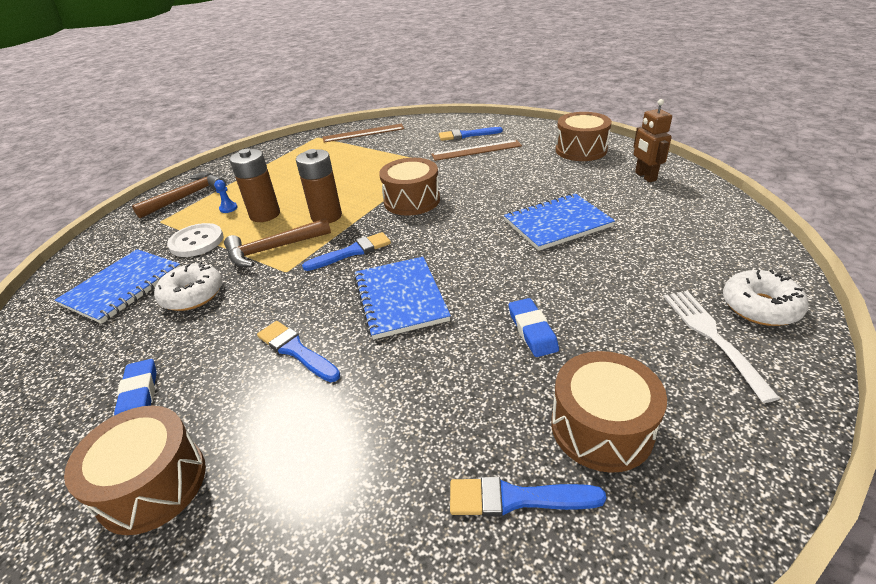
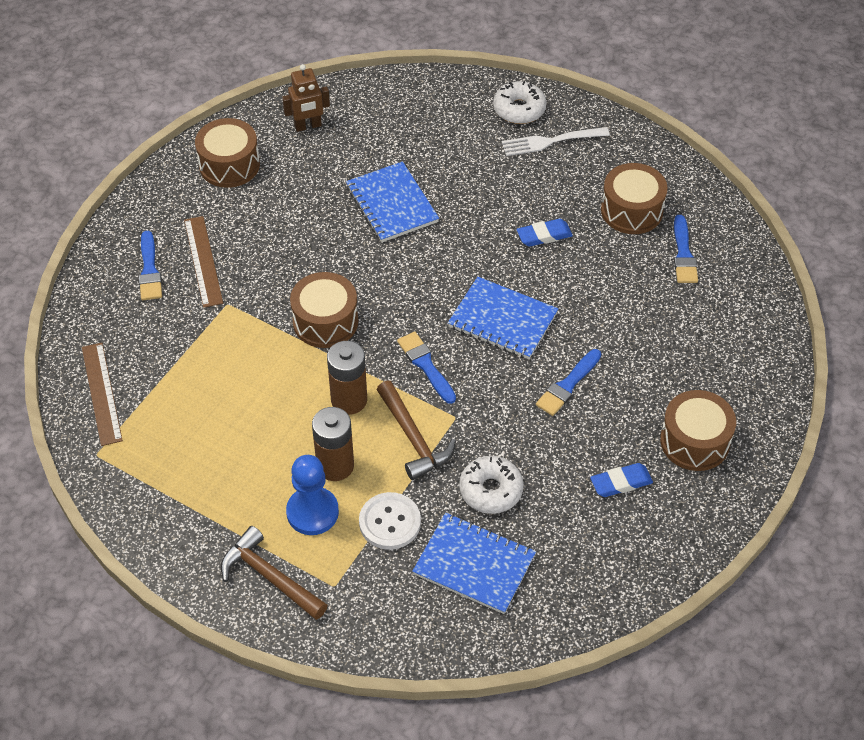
camera: 95 degrees left, 15 degrees up
(228, 208) = (312, 512): blue pawn -> blue pawn, size x2.32
(400, 298) = (502, 320): blue notebook -> blue notebook turned 45 degrees clockwise

